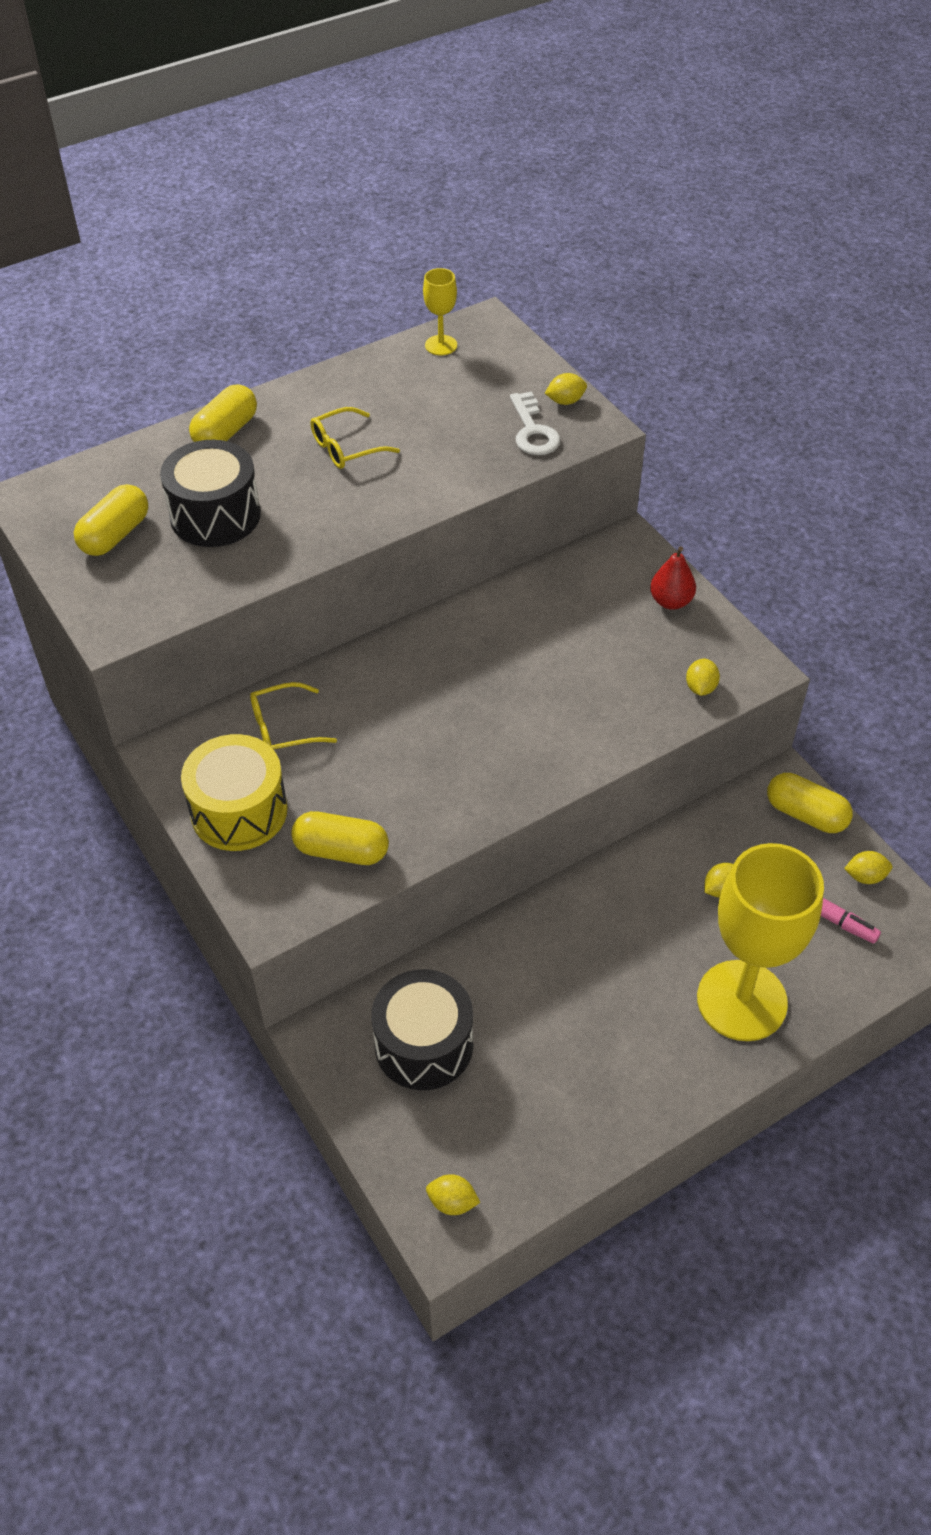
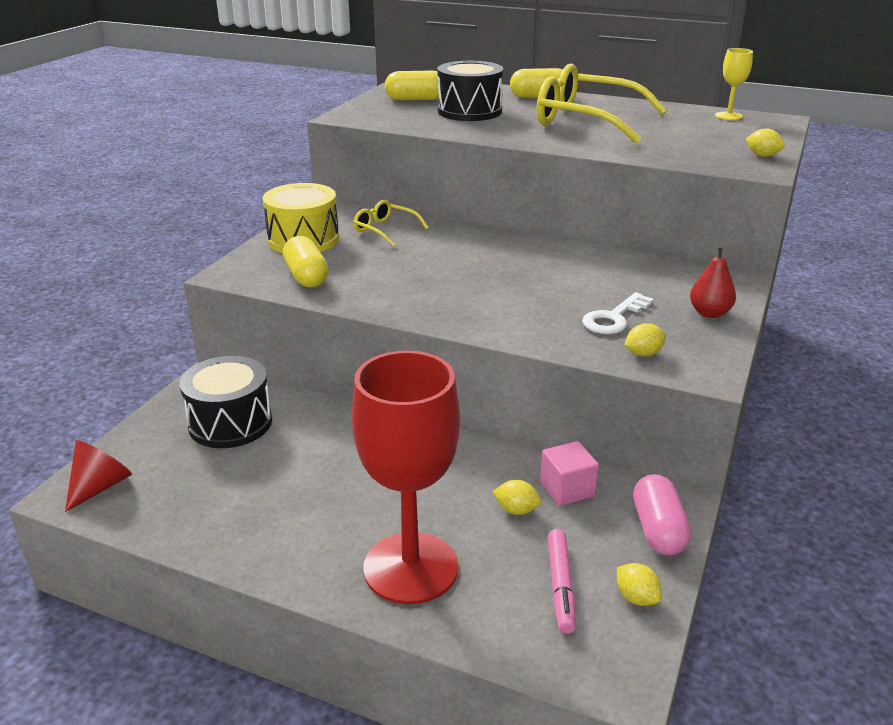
camera: 55 degrees right, 20 degrees down
(345, 448) = (585, 120): yellow glasses -> yellow glasses, size x2.05
(452, 1202) = (100, 486): yellow lemon -> red cone
(533, 431) = (711, 155): white key -> white key (614, 318)
(719, 839) = (567, 489): none -> pink cube
(741, 1000) = (411, 568): yellow goblet -> red goblet
(806, 814) = (658, 530): yellow capsule -> pink capsule

